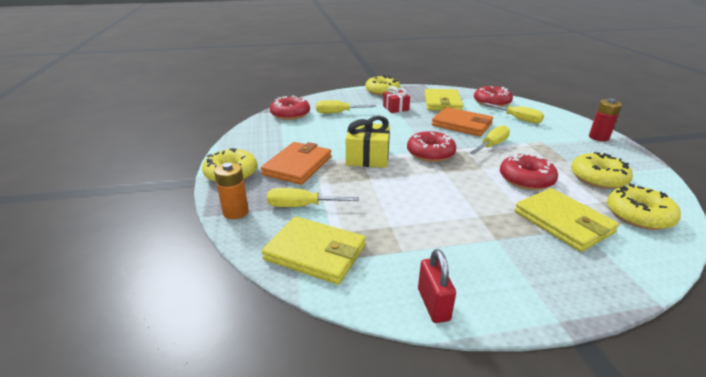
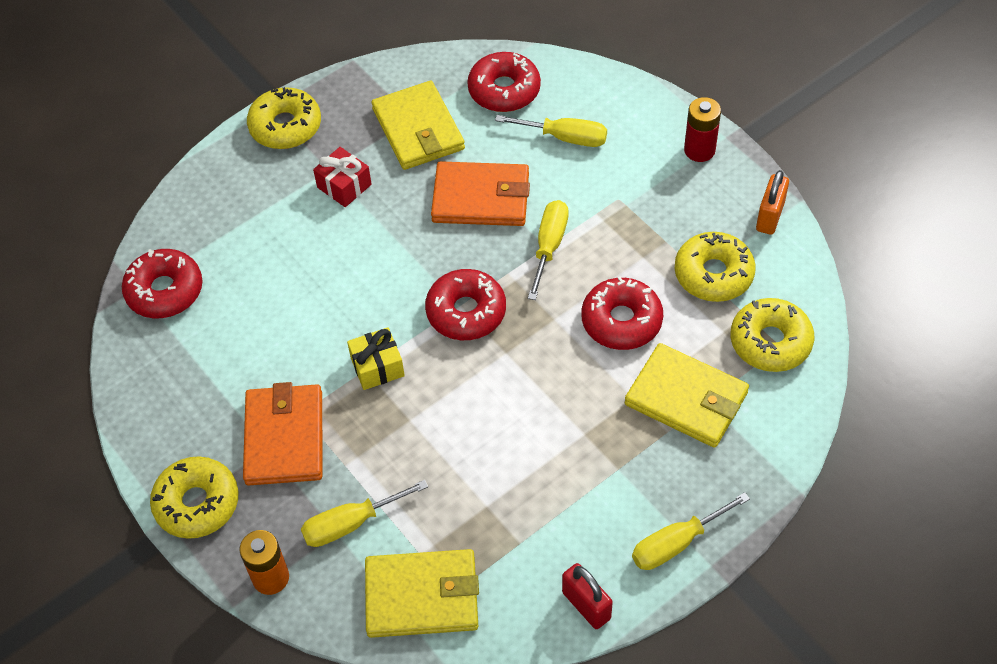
camera: 25 degrees left, 25 degrees up
(338, 113) = (249, 248): yellow screwdriver -> yellow screwdriver (676, 543)
(367, 157) = (377, 367): yellow gift -> yellow gift, size x0.65
(644, 167) = (770, 216): none -> orange padlock

